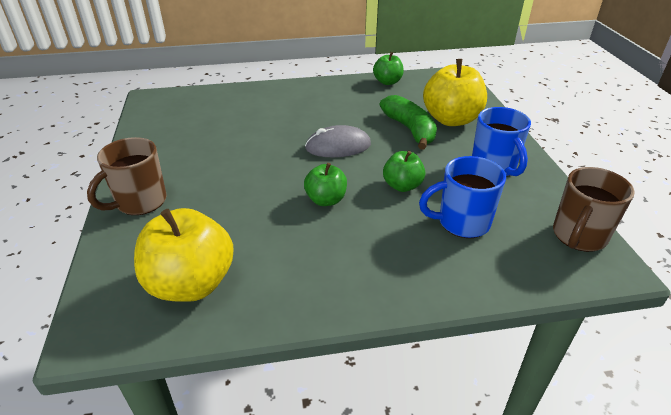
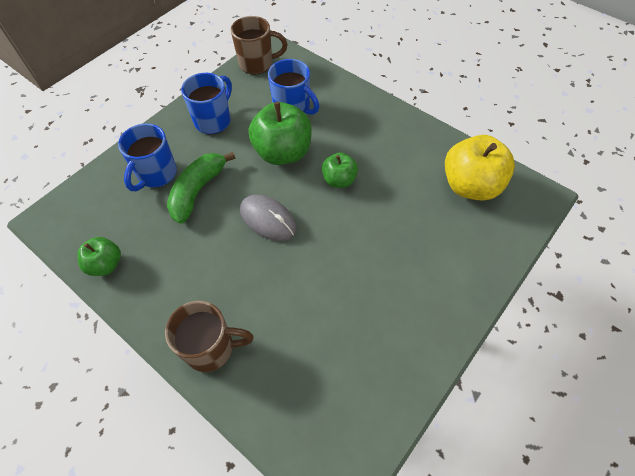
camera: 130 degrees left, 20 degrees up
(140, 202) = (460, 283): brown mug -> brown mug (211, 348)
(402, 186) = (283, 152): green apple -> green apple, size x1.78
(451, 119) = (156, 174): yellow apple -> blue mug

